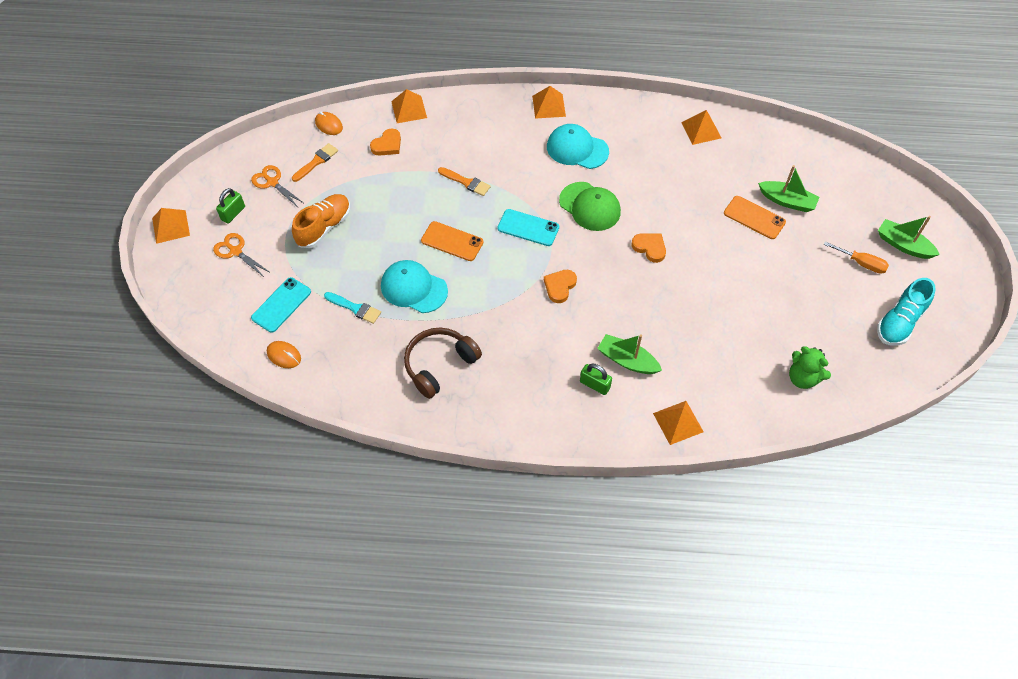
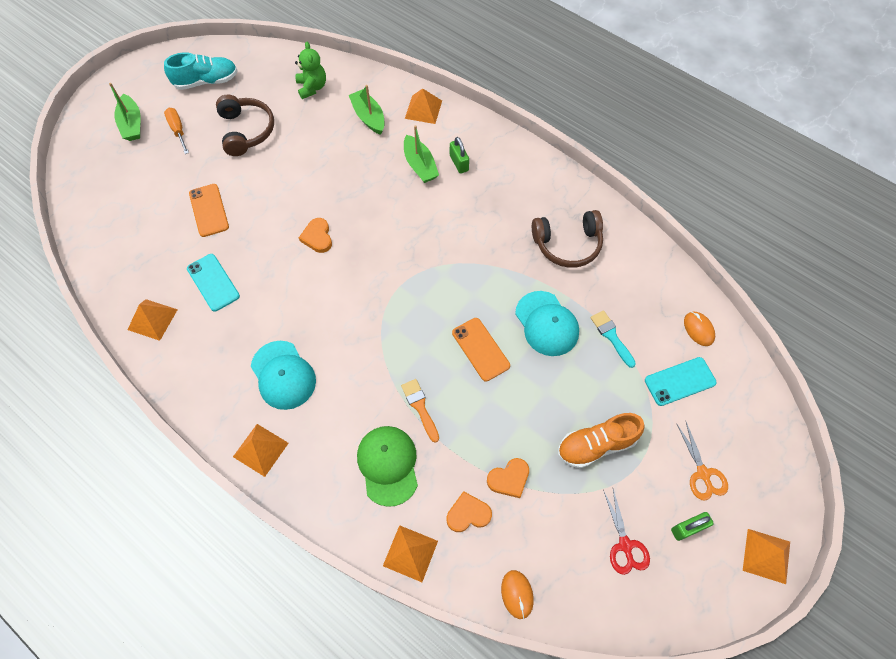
camera: 145 degrees left, 5 degrees up
(272, 182) = (625, 545): orange scissors -> red scissors
(316, 162) = (560, 543): orange brush -> none
(528, 228) = (401, 319): turquoise phone -> turquoise phone (213, 282)
(559, 286) = (420, 249): orange heart -> orange heart (509, 479)
(590, 206) = (329, 306): green cap -> green cap (388, 465)
(787, 201) = (167, 207): green boat -> green boat (368, 117)
(807, 298) = (246, 131): none -> brown headphones

